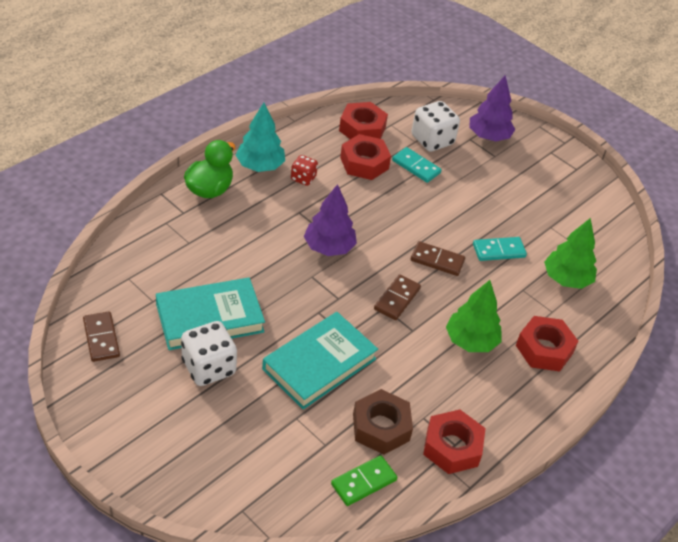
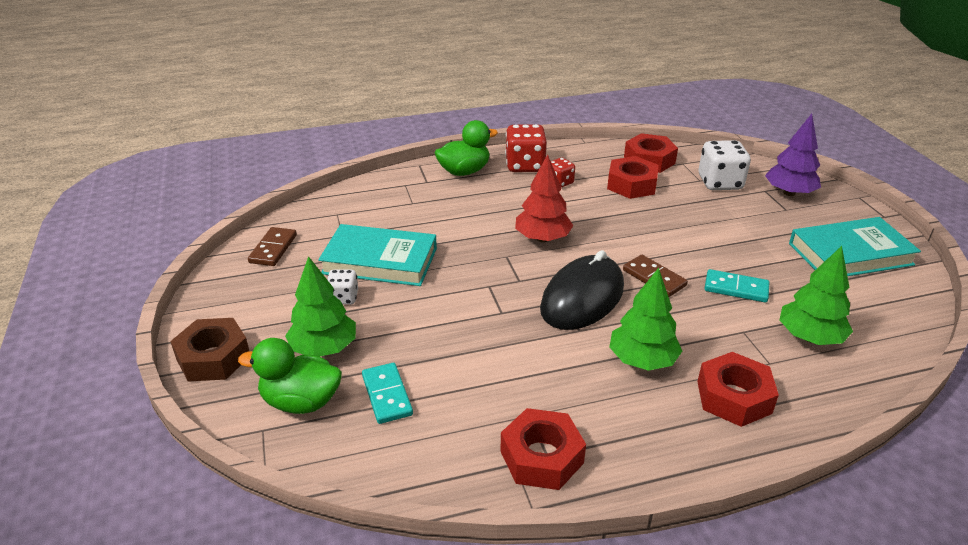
camera: 35 degrees right, 10 degrees down
(209, 367) = (343, 298): white dice -> white dice, size x0.57
(232, 421) = (324, 348): none -> green tree
(252, 475) = (301, 402): none -> green duck
(260, 166) = (525, 165): turquoise tree -> red dice
(319, 364) = (453, 328): turquoise book -> turquoise book (850, 254)
(329, 247) = (542, 238): purple tree -> red tree
(363, 482) = (409, 453): green domino -> none
(381, 427) = (472, 407): brown nut -> brown nut (213, 358)
(397, 299) = (582, 298): brown domino -> black mouse
(416, 166) = (686, 199): turquoise domino -> turquoise domino (387, 395)

